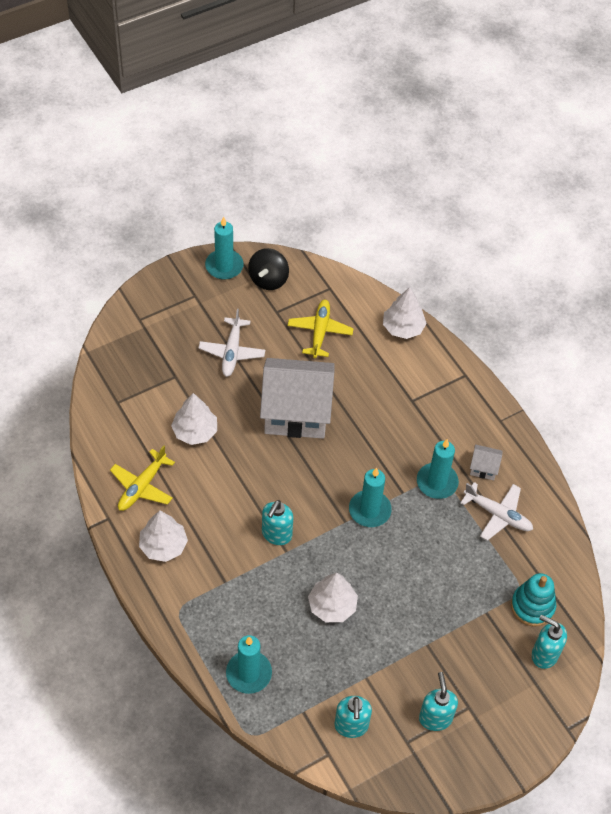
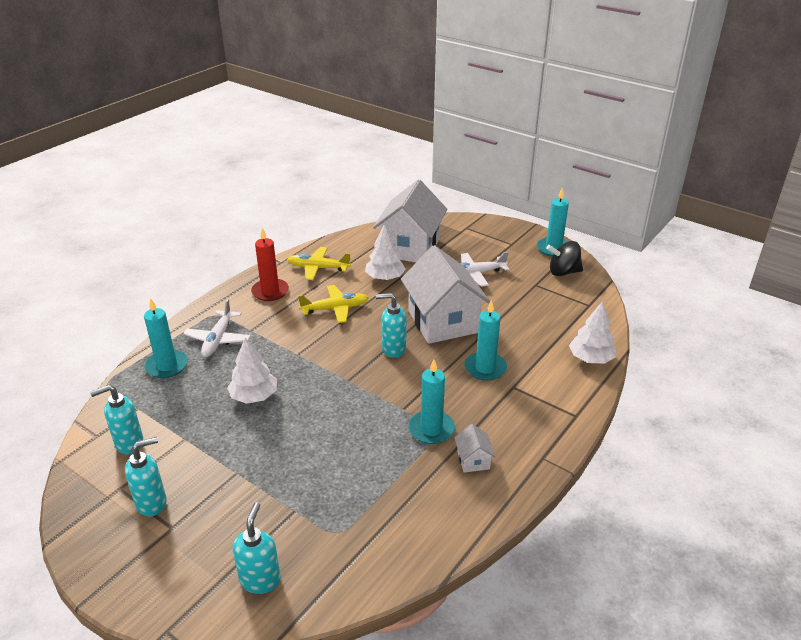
camera: 70 degrees right, 20 degrees down
(150, 386) = (410, 247): none -> white house
(163, 546) = (270, 291): white tree -> red candle
(276, 535) = (311, 344): turquoise soap dispenser -> turquoise soap dispenser (393, 349)
(320, 332) = (537, 312): yellow plane -> yellow plane (335, 309)
(369, 510) = (370, 392): turquoise candle -> turquoise candle (485, 368)
(497, 514) = (422, 487): white plane -> white plane (218, 339)
(532, 606) = (320, 551): turquoise stacking toy -> none

